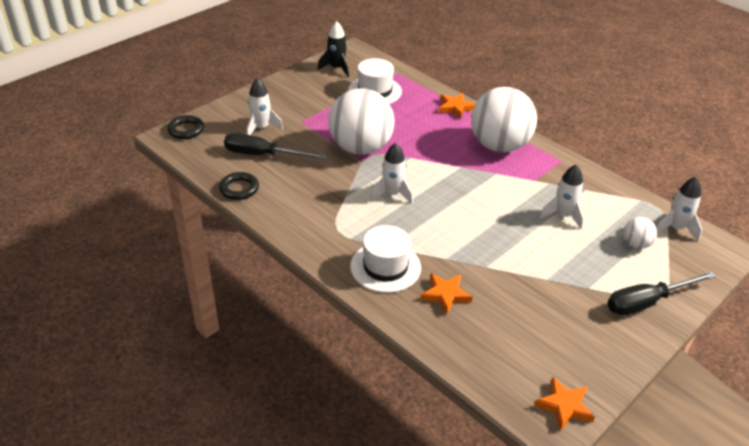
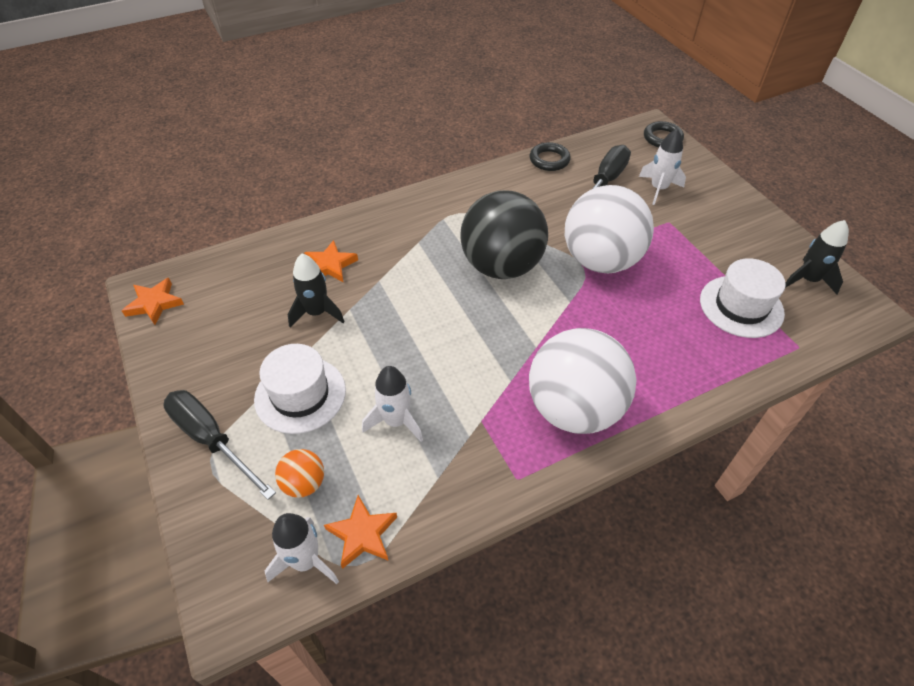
camera: 110 degrees right, 10 degrees up
(385, 267) = (390, 233): white hat -> white hat (300, 394)
(392, 194) = (501, 266): white rocket -> black ball
(455, 107) = (687, 389): orange star -> orange star (362, 534)
(502, 285) = (317, 313): none -> black rocket
(636, 244) = (304, 483): white ball -> orange ball
(647, 302) = (212, 440): black screwdriver -> black screwdriver turned 45 degrees counterclockwise

